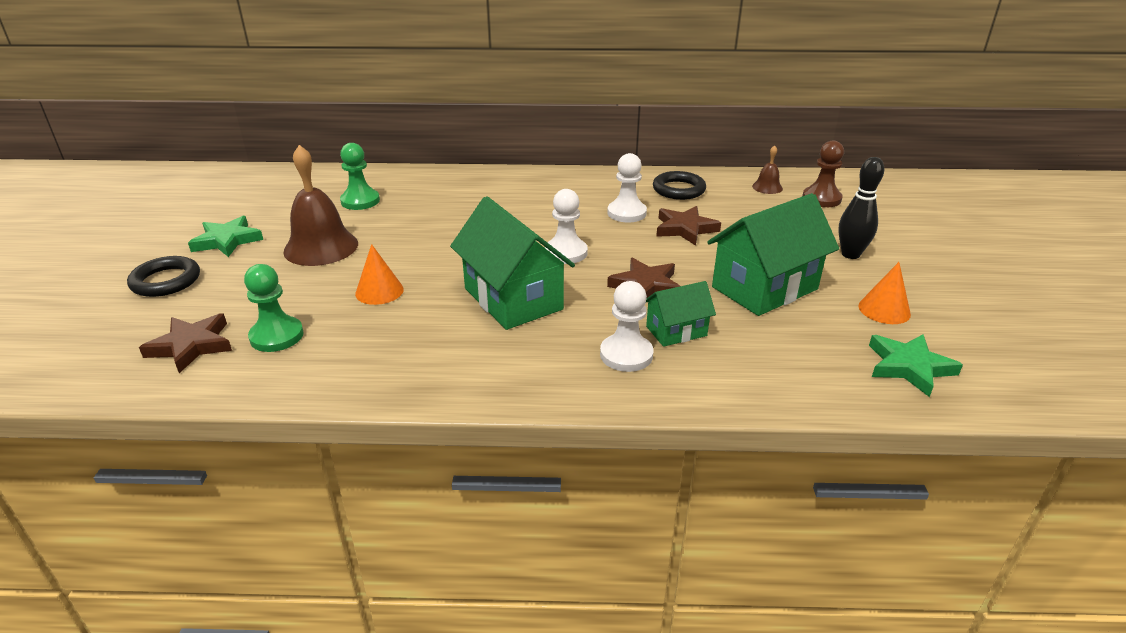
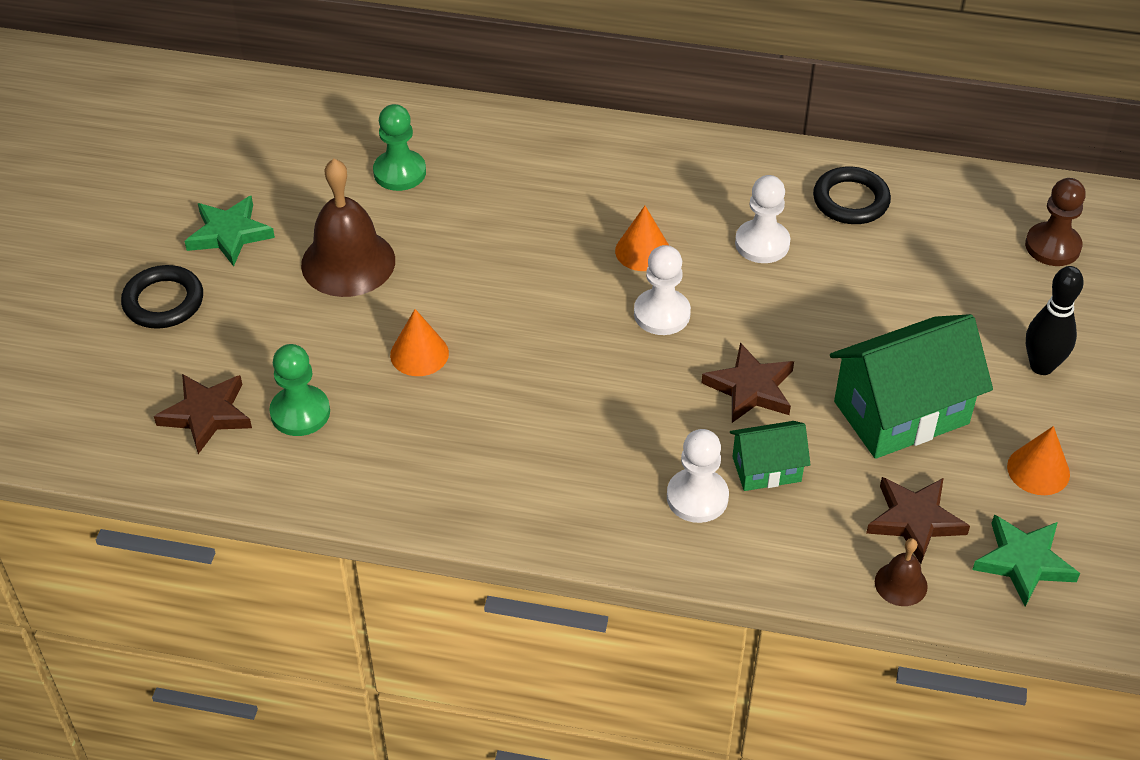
camera: 10 degrees right, 15 degrees up
(513, 299) = (580, 389): green house -> none
(543, 223) = (642, 251): none -> orange cone
(685, 229) = (833, 286): brown star -> brown star (914, 520)
(767, 187) = (983, 210): brown bell -> brown bell (901, 584)

